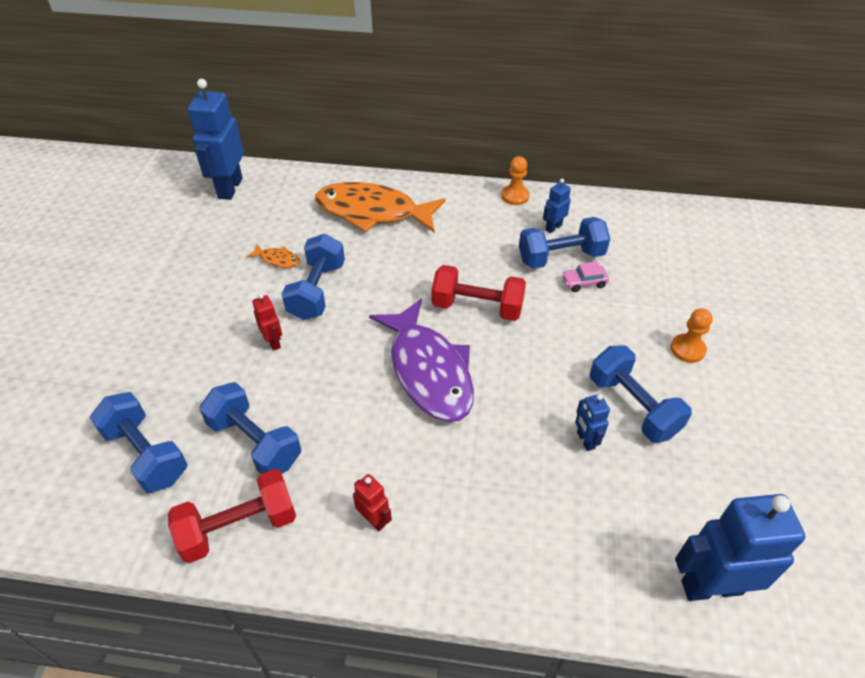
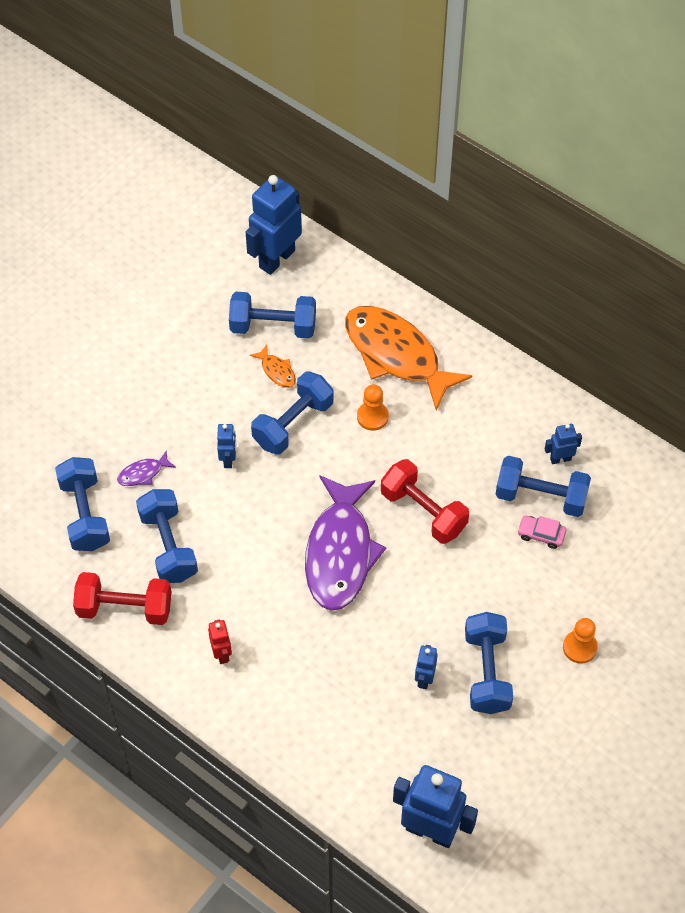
camera: 30 degrees right, 10 degrees up
(192, 389) = (143, 473): none -> purple fish
(255, 231) = (273, 326): none -> blue dumbbell
(273, 342) = (228, 459): red robot -> blue robot
(515, 196) = (551, 402): orange pawn -> orange pawn (372, 417)

